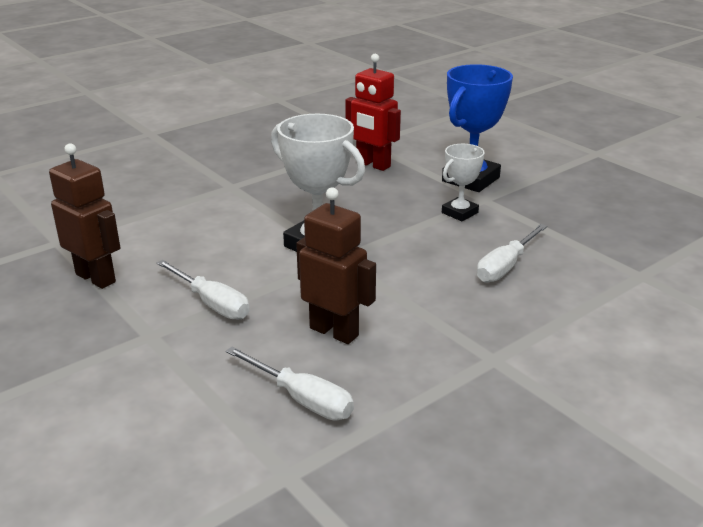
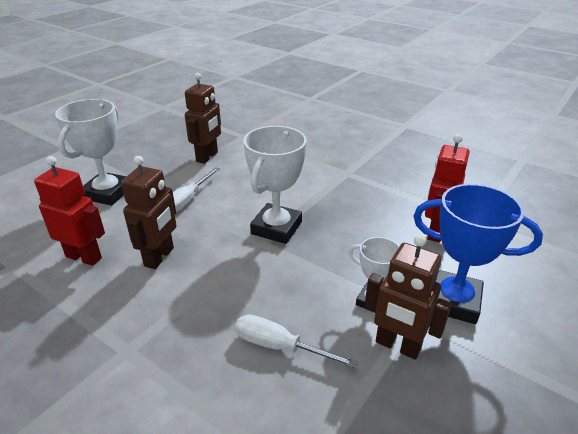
camera: 75 degrees right, 5 degrees up
(130, 380) = (107, 193): none -> white trophy
(302, 399) = (84, 257): white screwdriver -> red robot
(516, 213) = (397, 346): none -> brown robot

